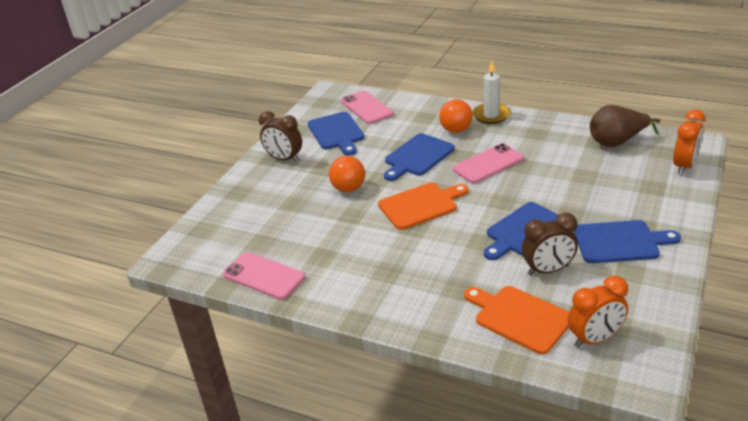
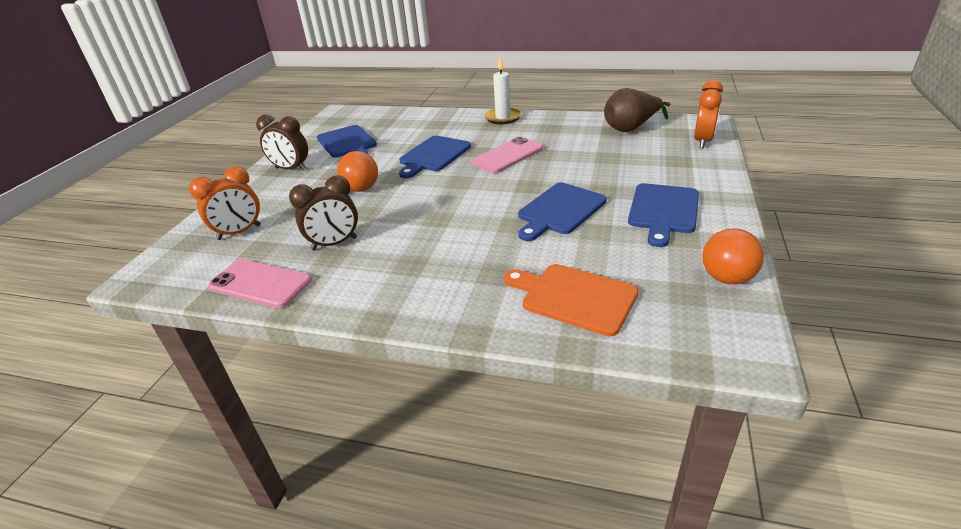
camera: 10 degrees left, 0 degrees up
(366, 108) = (377, 121): pink phone -> none
(420, 205) = (442, 197): orange cutting board -> none
(456, 130) = (470, 131): orange ball -> orange ball (726, 278)
(548, 270) = (594, 245): brown clock -> brown clock (334, 244)
(595, 339) = (669, 311): orange clock -> orange clock (239, 232)
(620, 242) = (663, 211): blue cutting board -> blue cutting board turned 120 degrees clockwise

